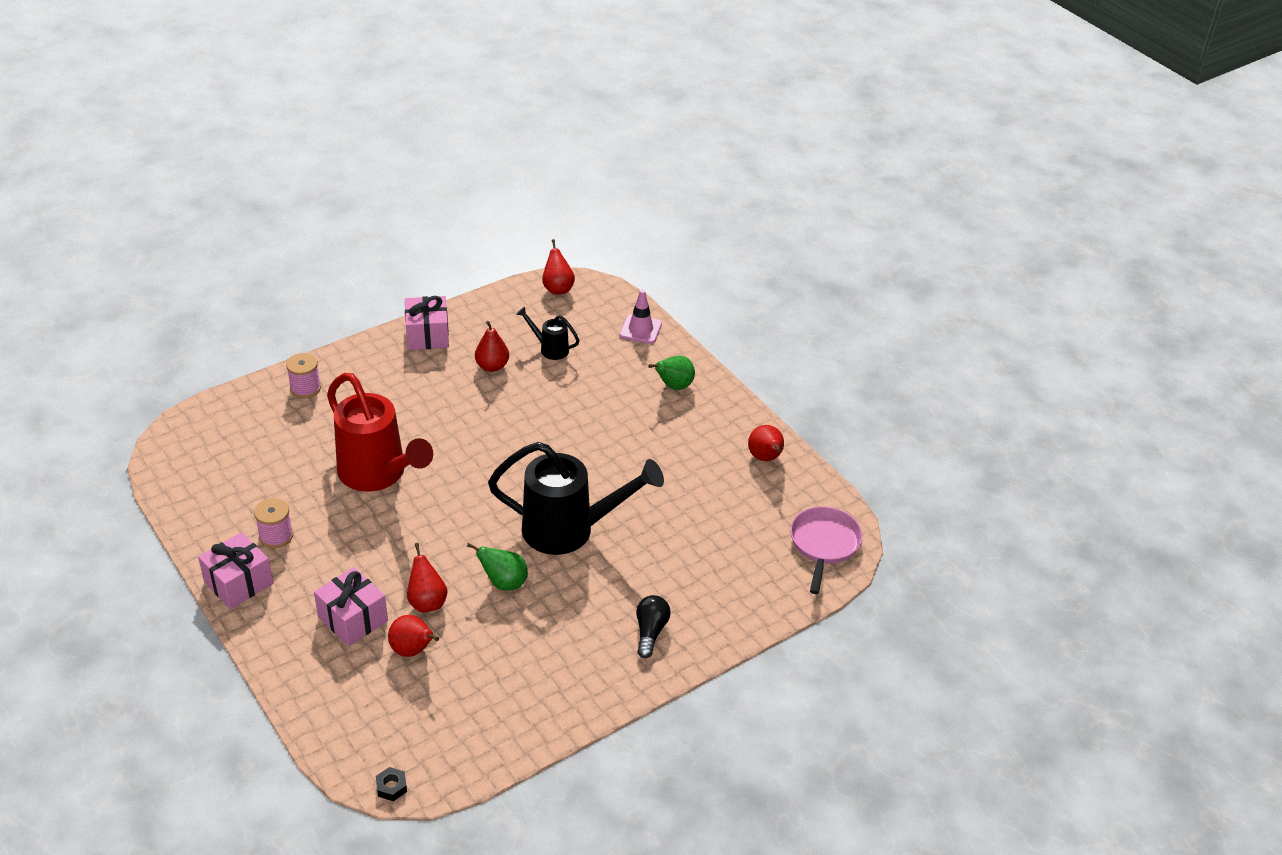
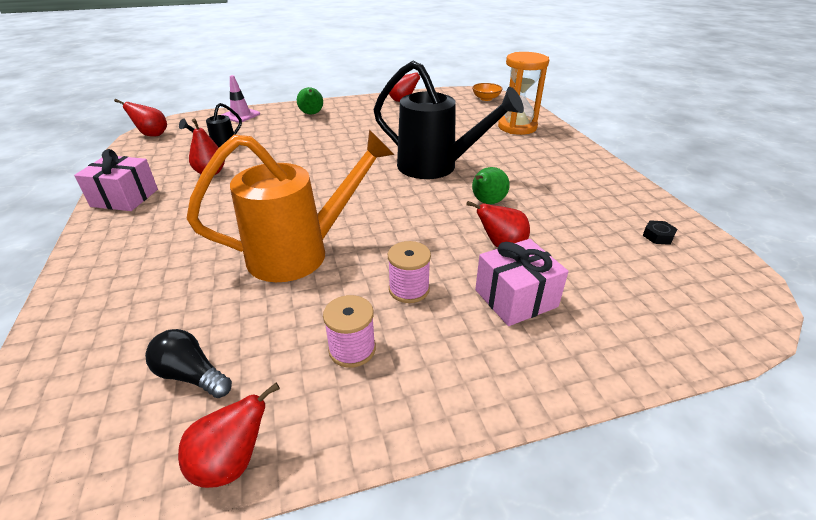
camera: 70 degrees left, 5 degrees down
(238, 583) = (426, 401): pink gift -> none
(305, 388) = (102, 290): pink spool -> pink spool (409, 289)
(378, 475) = (301, 253): red watering can -> orange watering can
(391, 787) = (758, 300): black nut -> black nut (658, 236)
(413, 650) = (566, 262): red pear -> red pear (232, 462)
(570, 530) = (436, 167): black watering can -> black watering can turned 90 degrees clockwise
(650, 632) = (552, 154): black light bulb -> black light bulb (191, 375)
(725, 590) = (517, 127): none -> orange hourglass
(824, 545) = (486, 98): pink pan -> orange bowl

